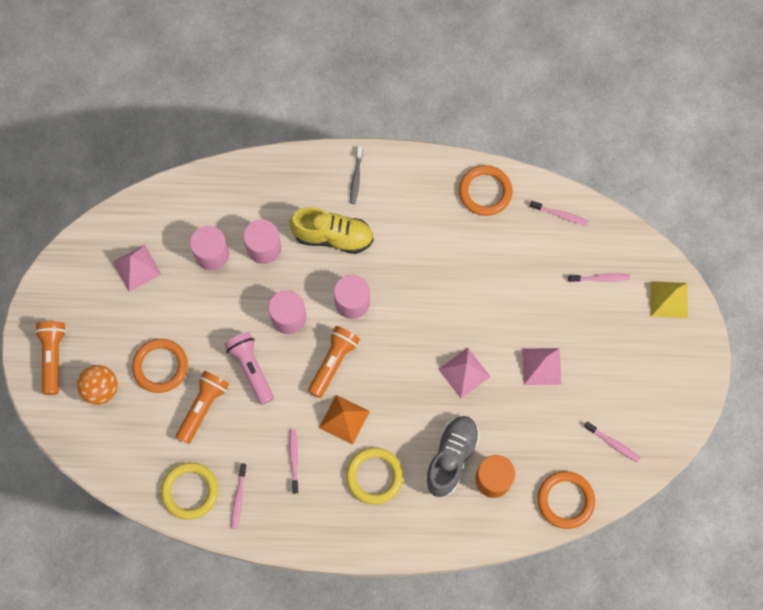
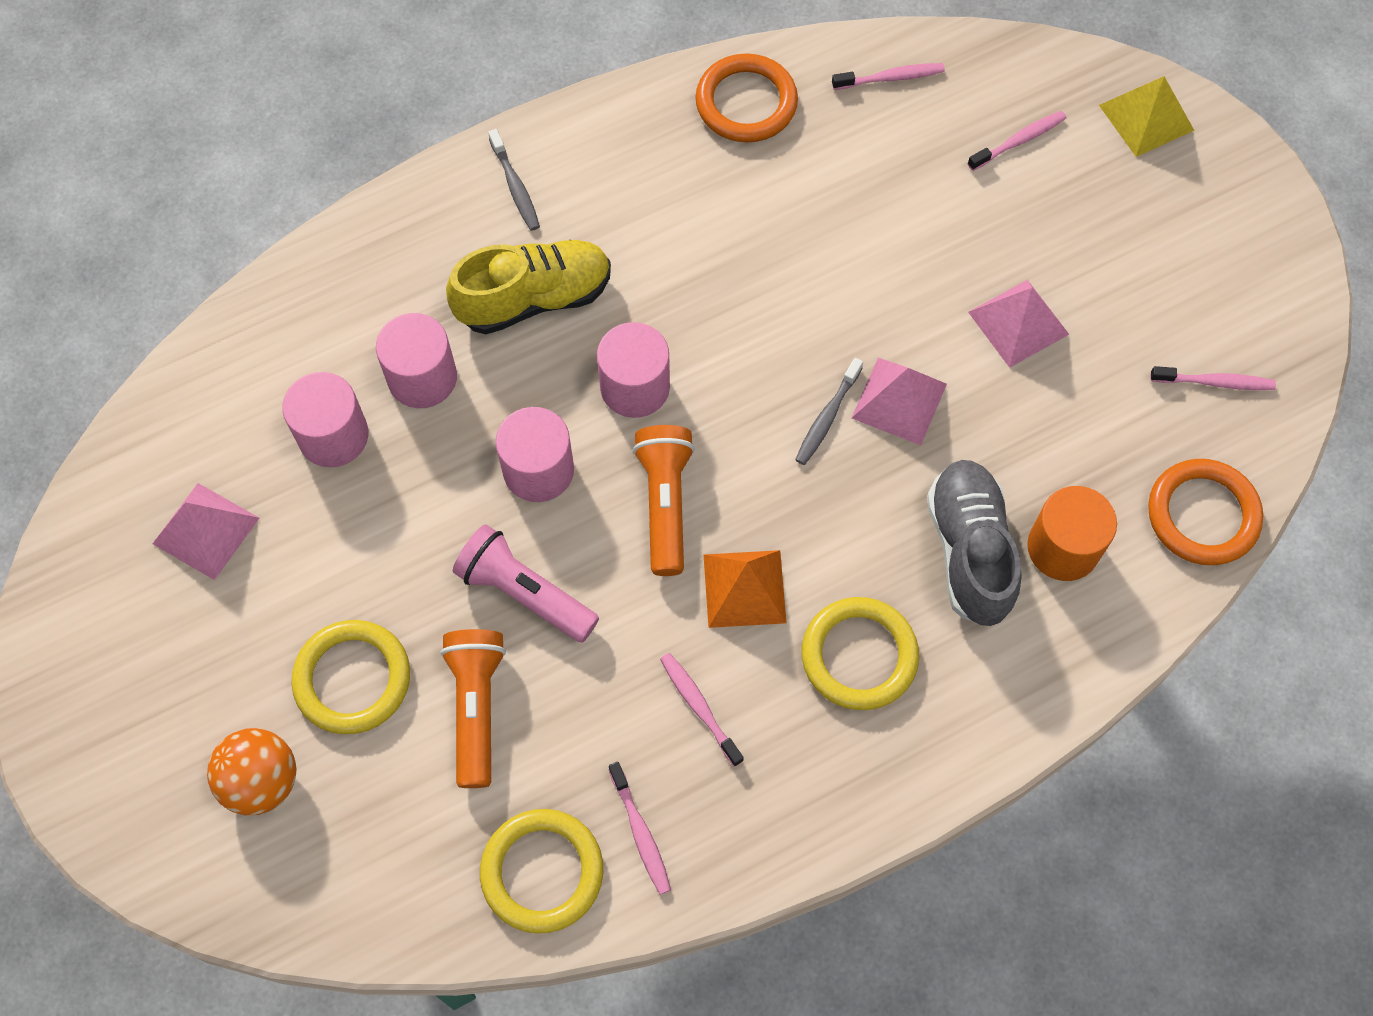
camera: 30 degrees left, 5 degrees down
(53, 357) = (133, 774): orange flashlight -> none
(160, 366) = (352, 679): orange ring -> yellow ring
(427, 363) = (827, 417): none -> grey toothbrush

